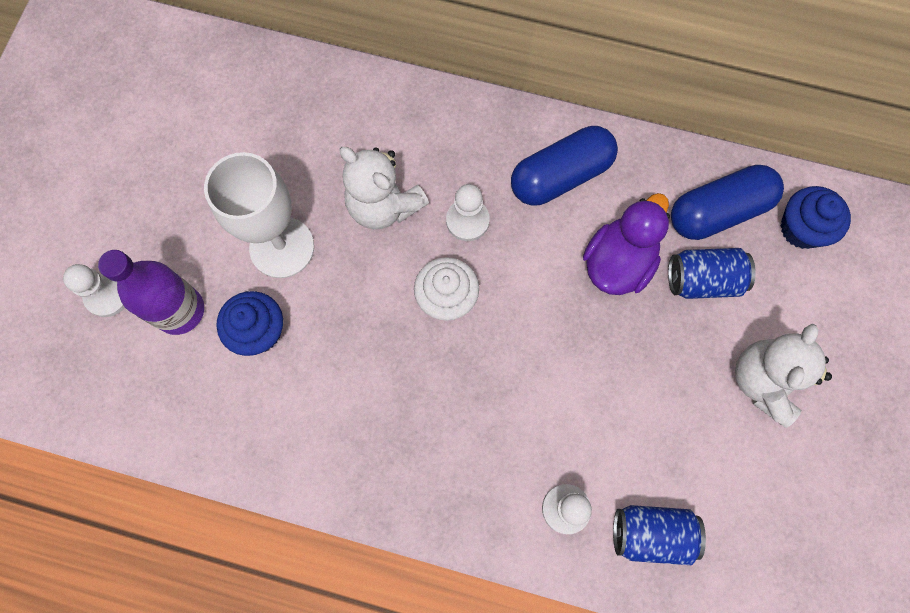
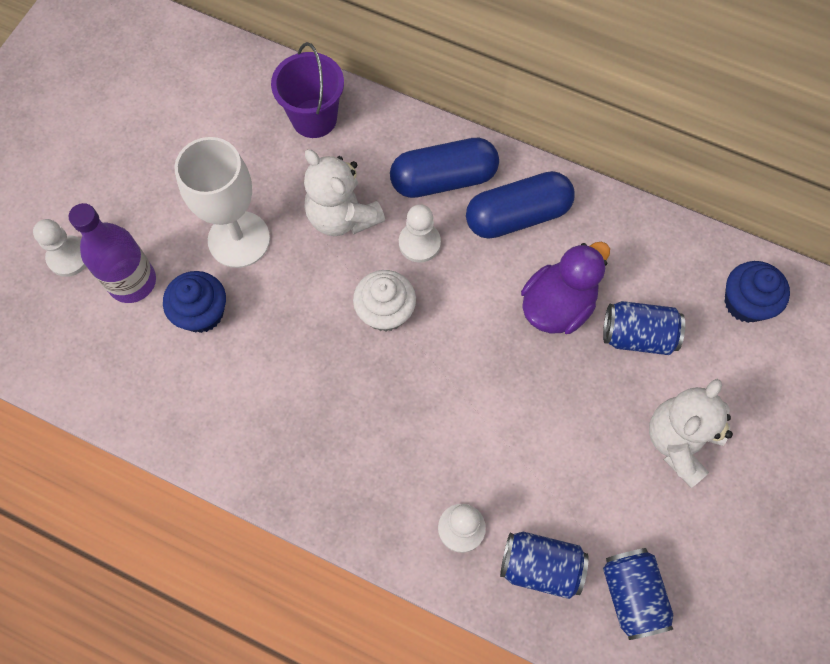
camera: 10 degrees right, 5 degrees down
(334, 106) = (314, 118): none -> purple bucket
(718, 211) = (665, 273): blue capsule -> blue capsule (443, 179)
(746, 545) = (632, 594): none -> blue can

